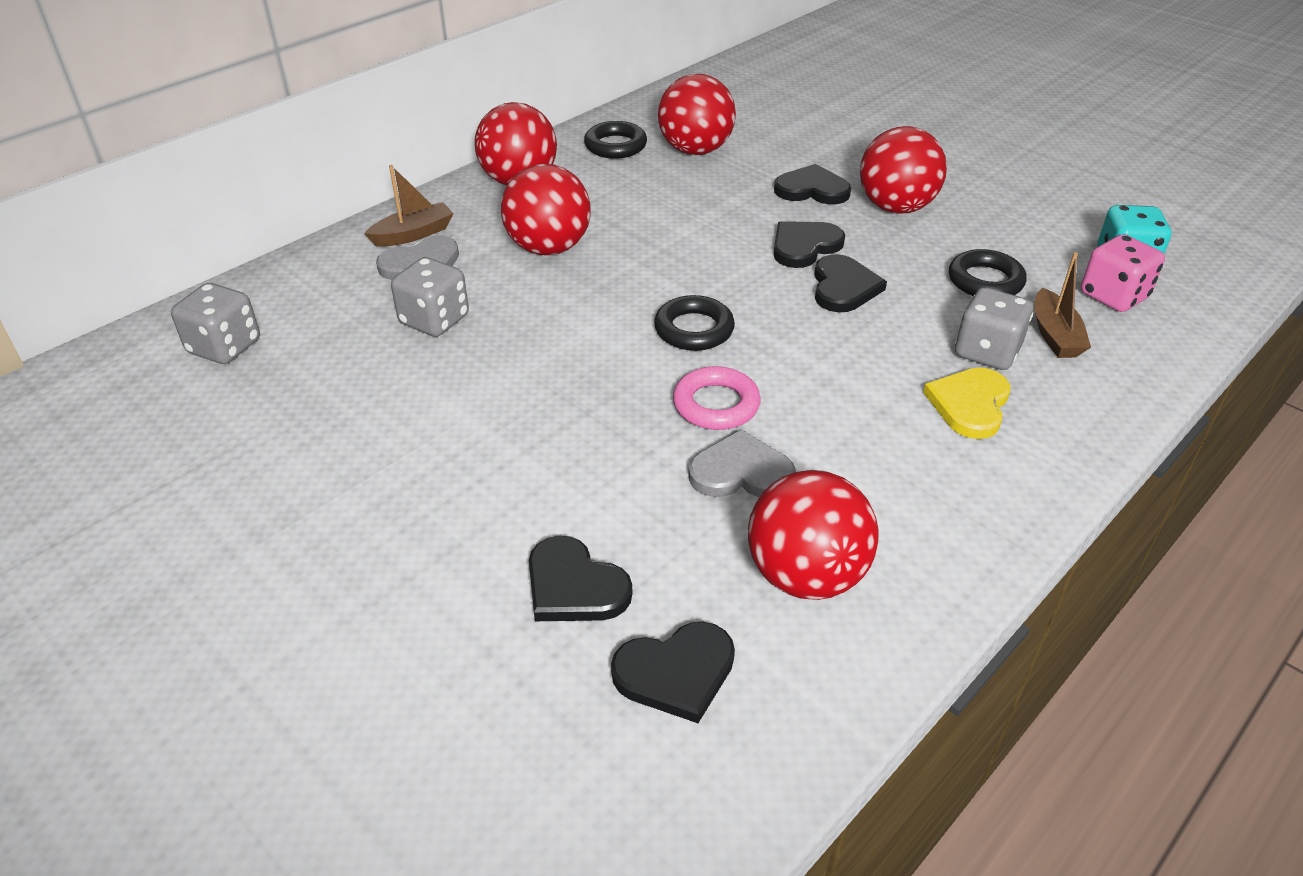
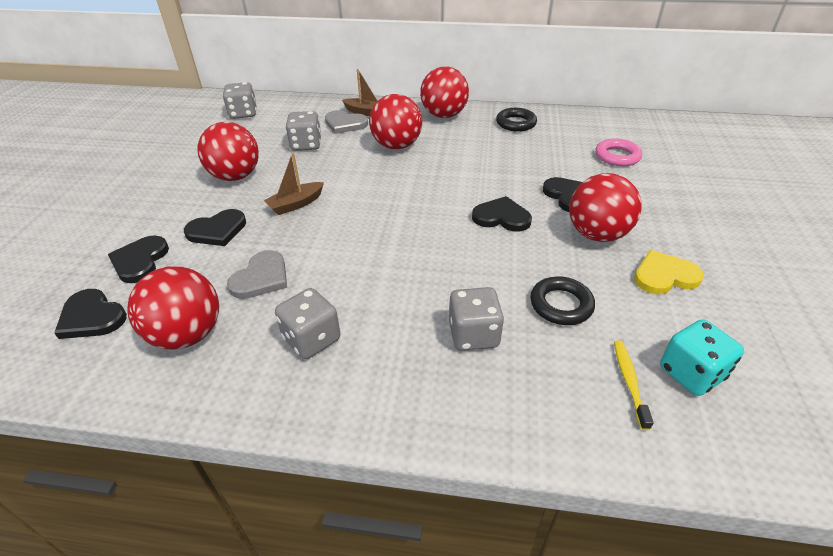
camera: 55 degrees right, 0 degrees up
(694, 329) = (373, 213): black ring -> none
(695, 150) = (549, 145): red ball -> red ball (235, 176)
(716, 404) = (313, 247): pink ring -> pink ring (617, 156)
(741, 472) = (261, 278): grey heart -> grey heart turned 60 degrees clockwise
(843, 287) = (476, 247): black heart -> black heart (217, 230)
(903, 468) = (311, 339): none -> grey dice
(969, 404) = (404, 347): yellow heart -> yellow heart (664, 276)
(1054, 335) = (534, 363): brown boat -> brown boat (296, 204)
(1113, 296) = (629, 382): pink dice -> yellow toothbrush

